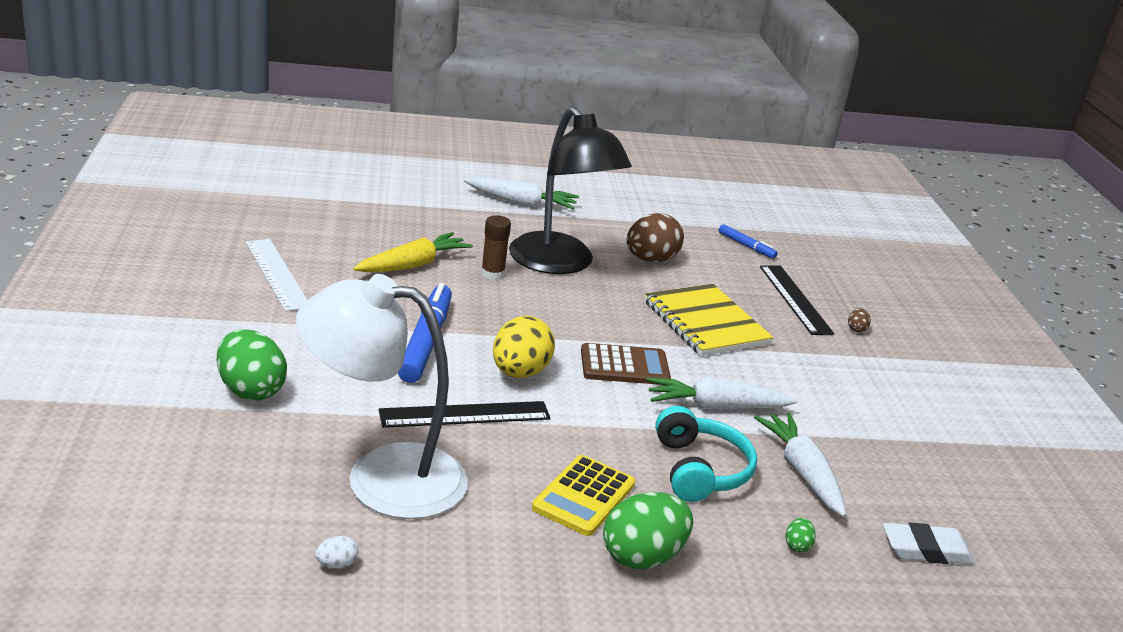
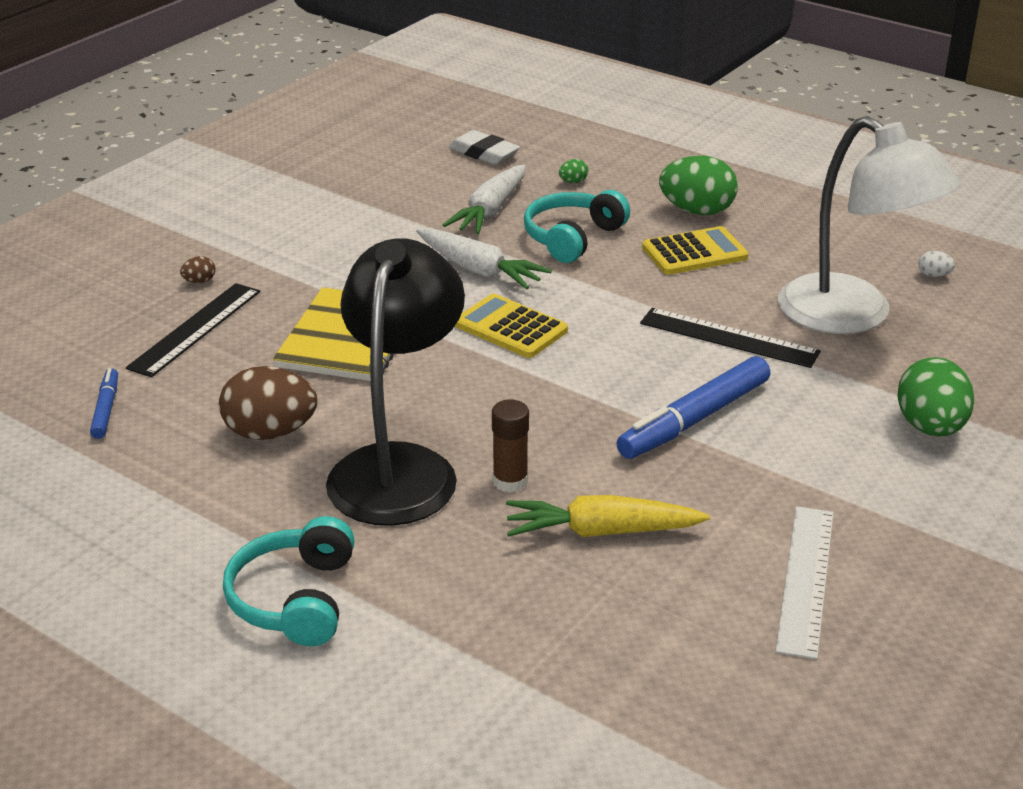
camera: 135 degrees left, 5 degrees up
(519, 373) = (628, 356): yellow egg -> none
(521, 203) = (294, 599): white carrot -> turquoise headphones
(624, 366) = (510, 328): brown calculator -> yellow calculator

